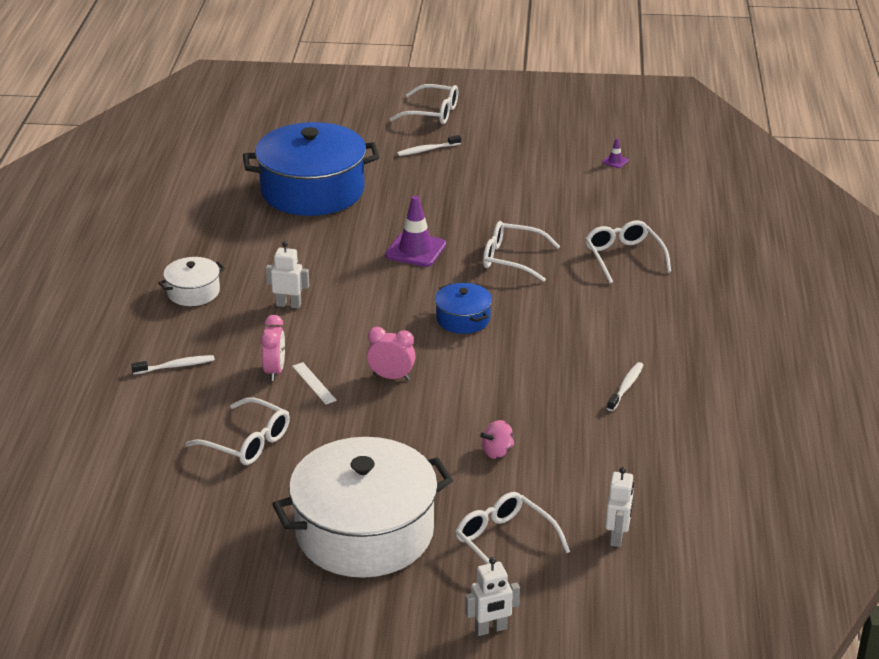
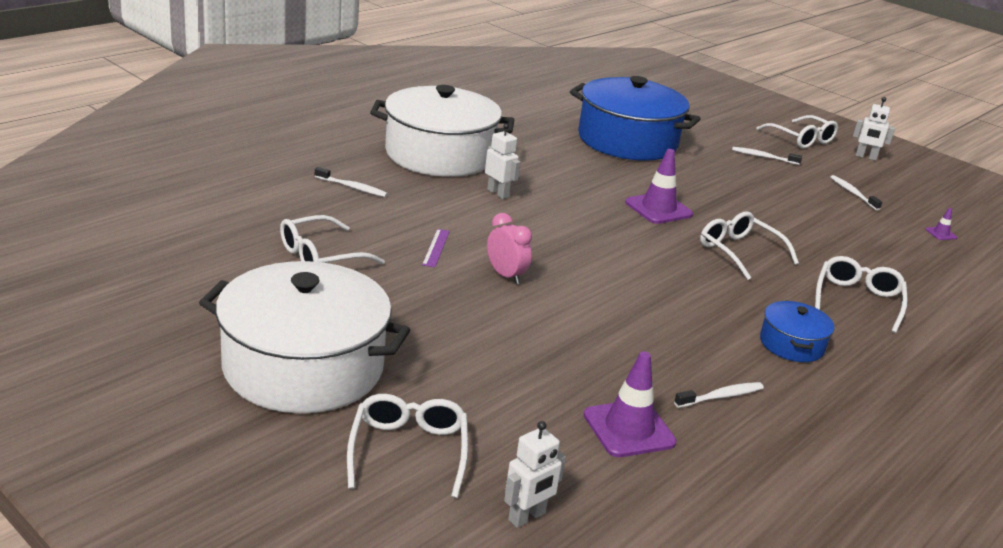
camera: 35 degrees right, 5 degrees down
(193, 292) = (439, 155): white pot -> white pot, size x2.16
(247, 442) = (321, 256): white glasses -> white glasses turned 75 degrees clockwise
(275, 371) = (419, 225): pink clock -> none
(314, 383) = (436, 247): white ruler -> purple ruler
(463, 319) = (631, 269): blue pot -> blue pot (791, 344)
(491, 629) = (279, 515): white robot -> white robot (865, 157)
(497, 452) = (515, 376): pink spinning top -> none
(524, 153) = (853, 193): none -> white toothbrush
(603, 444) = (629, 429): none -> purple traffic cone

